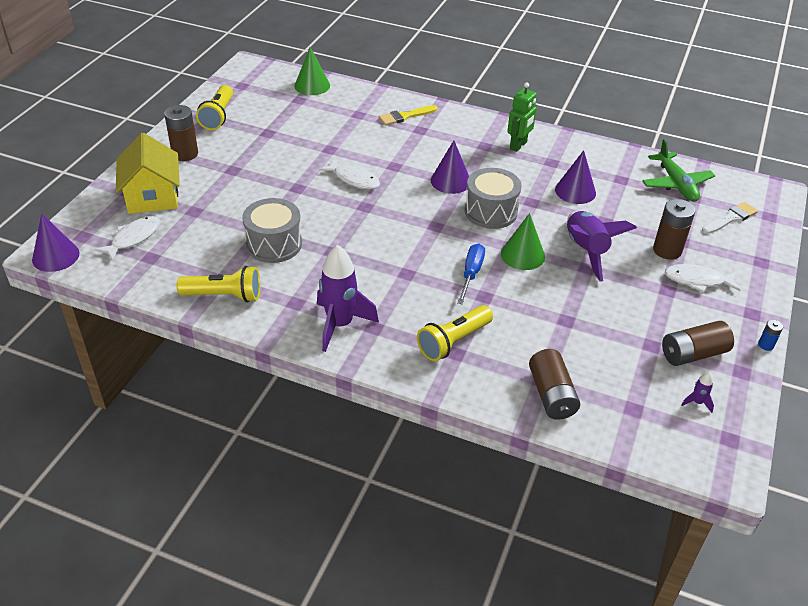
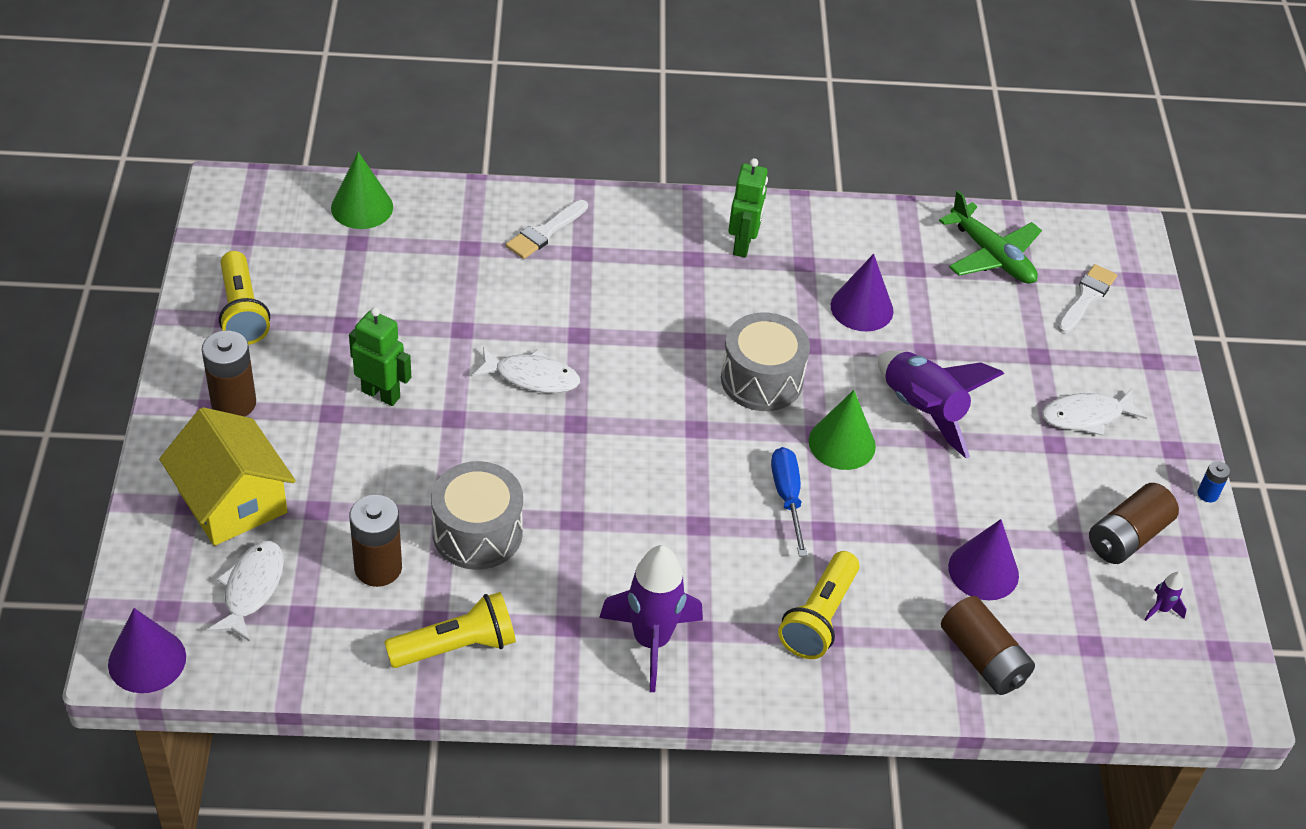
camera: 25 degrees left, 5 degrees up
(265, 167) = (381, 394): none -> green robot
(405, 116) = (545, 232): yellow brush -> white brush
(450, 181) = (677, 339): purple cone -> purple cone (983, 571)
(667, 250) = (1027, 377): brown battery -> brown battery (378, 568)

